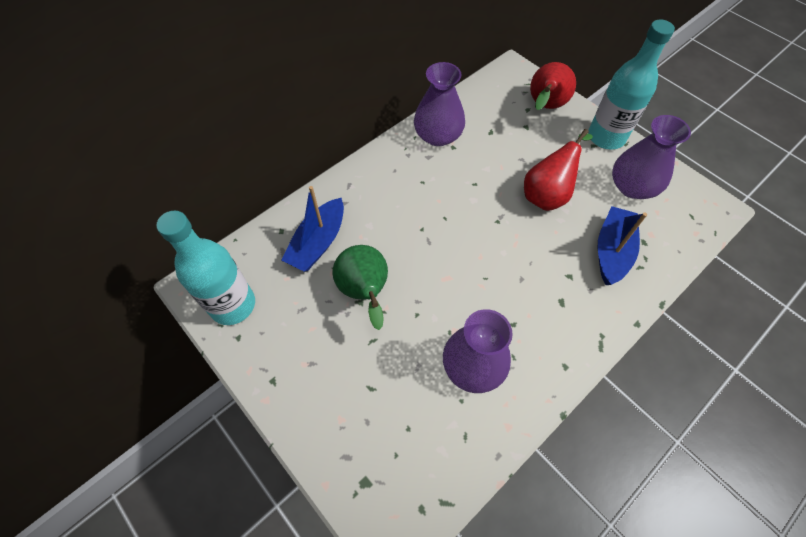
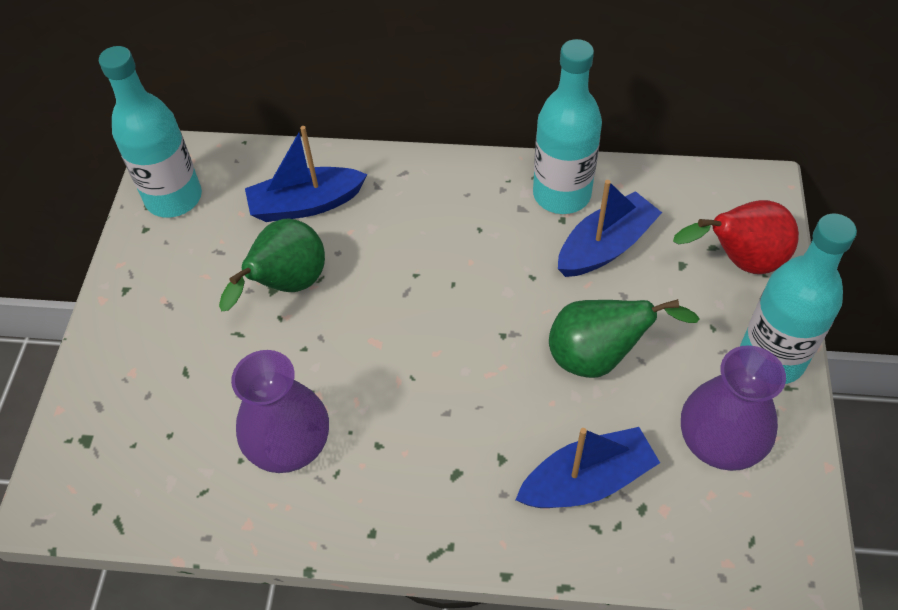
camera: 50 degrees right, 5 degrees down
(438, 135) = (561, 194): purple vase -> turquoise bottle
(487, 144) = (605, 246): none -> blue boat
(547, 194) = (599, 357): red pear -> green pear

